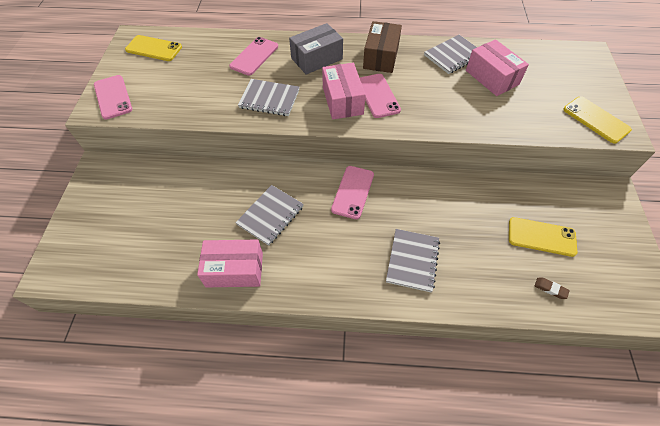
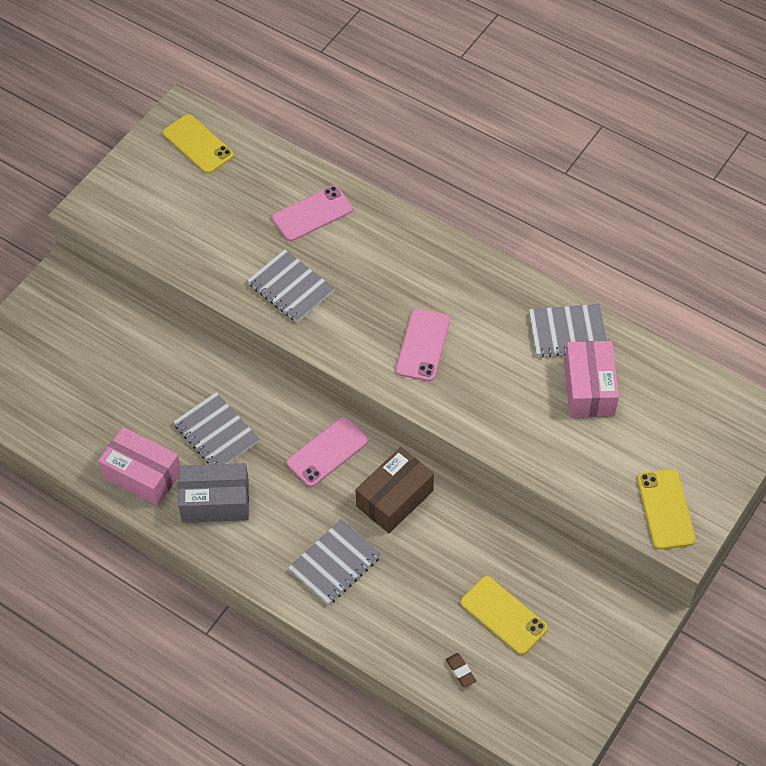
camera: 30 degrees right, 0 degrees up
(113, 97) = (116, 200): pink phone -> none
(270, 216) = (216, 433): grey notebook -> grey notebook turned 75 degrees clockwise
(316, 59) = (387, 254): grey box -> grey box (215, 501)
(342, 100) = (375, 331): pink box -> none
(381, 57) = (471, 290): brown box -> brown box (395, 498)

